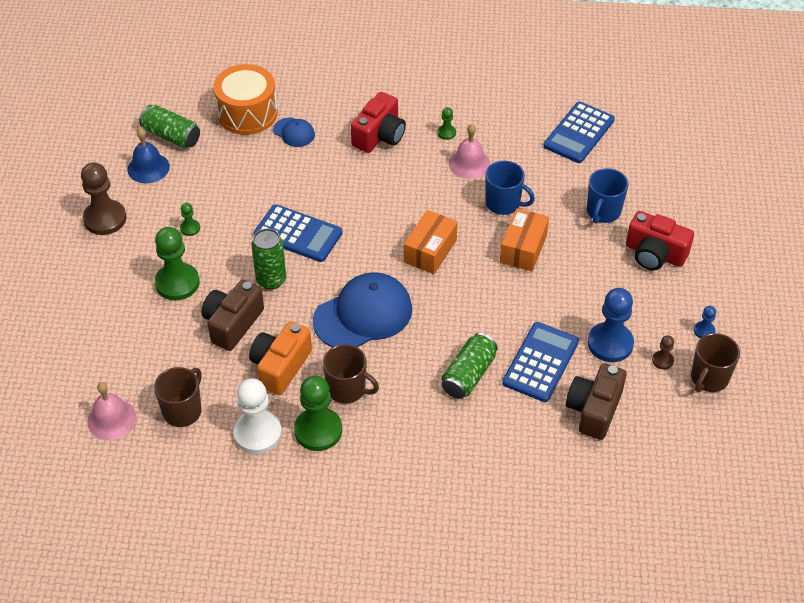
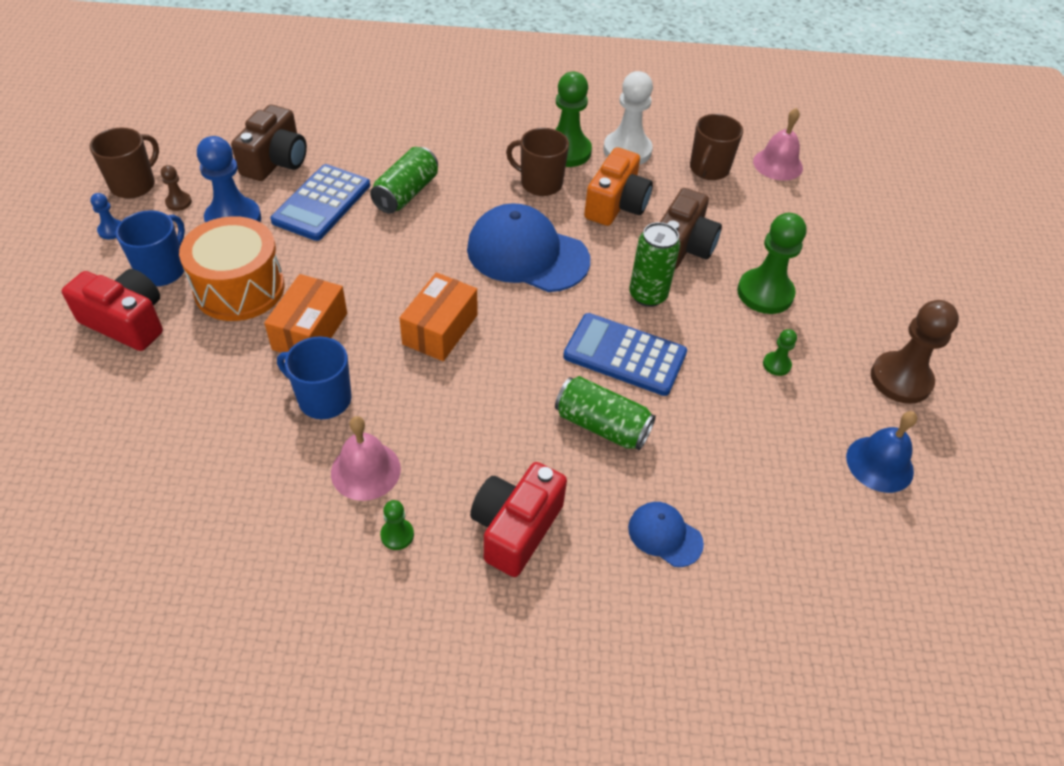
camera: 175 degrees right, 0 degrees up
(171, 136) = (870, 527): green can -> green can (602, 425)
(247, 113) = (757, 579): orange drum -> orange drum (239, 288)
(363, 314) = (527, 254): blue cap -> blue cap turned 60 degrees clockwise
(579, 133) = (158, 535): blue calculator -> none
(603, 212) = (175, 384): blue mug -> blue mug (162, 270)

